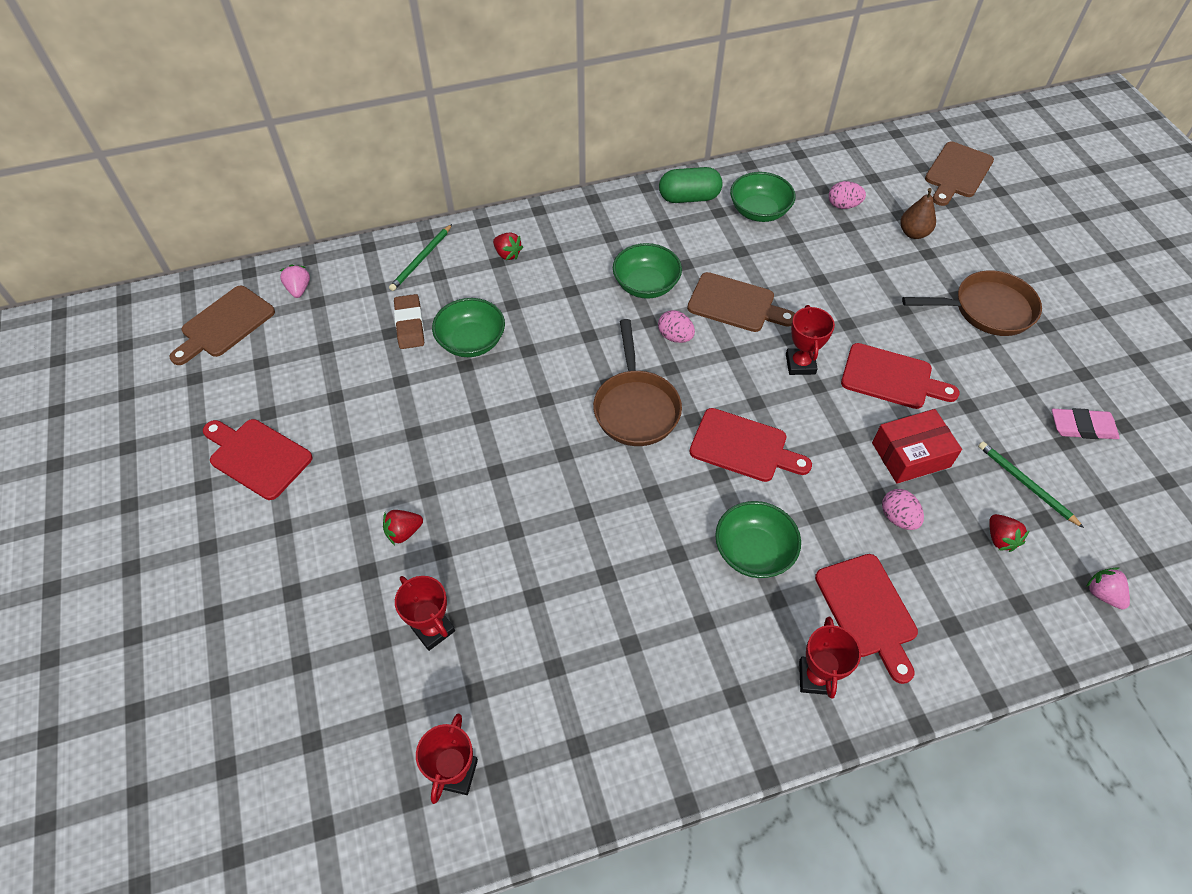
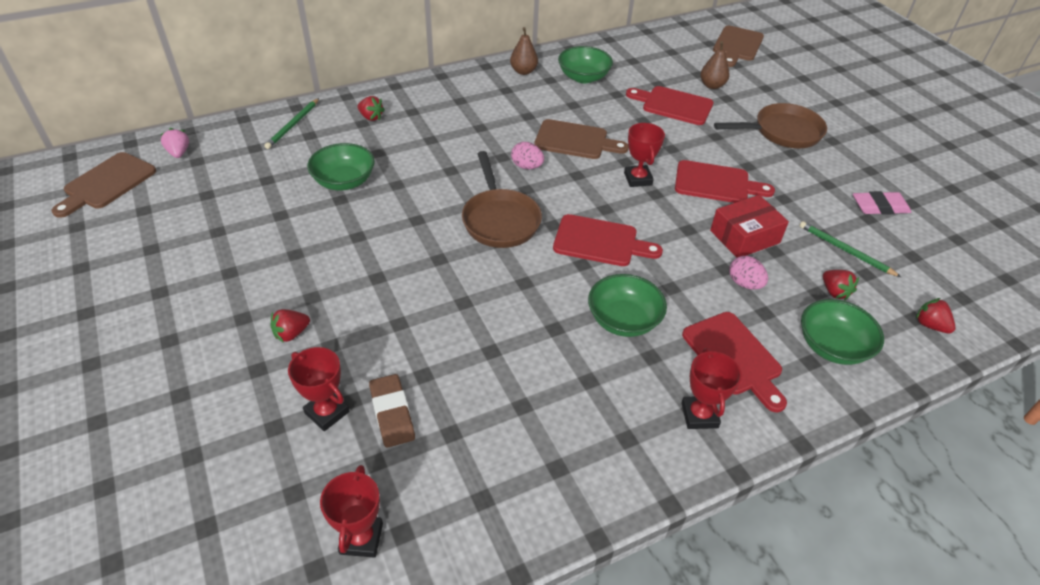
camera: 10 degrees left, 10 degrees down
(257, 456) = (141, 284): red cutting board -> red cutting board (673, 105)
(409, 324) = (285, 172): brown eraser -> brown eraser (392, 413)
(646, 285) = (496, 132): green bowl -> green bowl (832, 346)
(689, 198) = (523, 71): green capsule -> brown pear
(843, 205) = (651, 70): pink egg -> none
(1102, 594) = (930, 325): pink strawberry -> red strawberry

